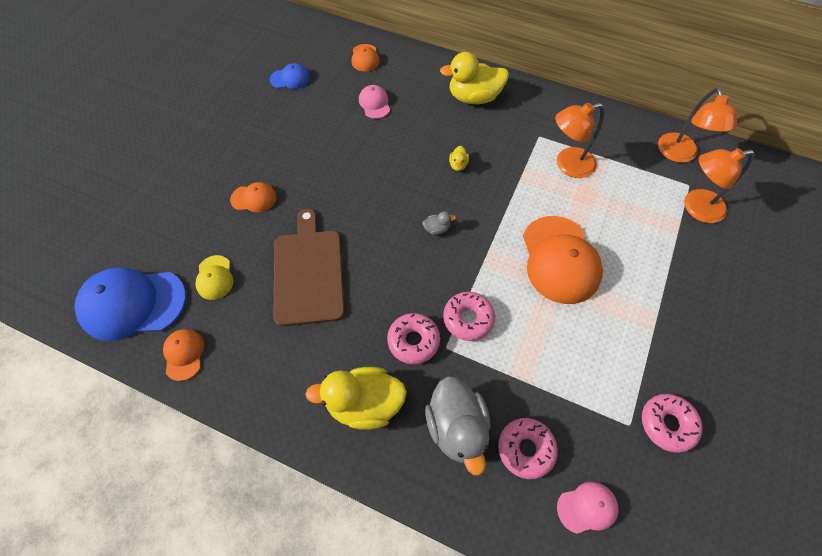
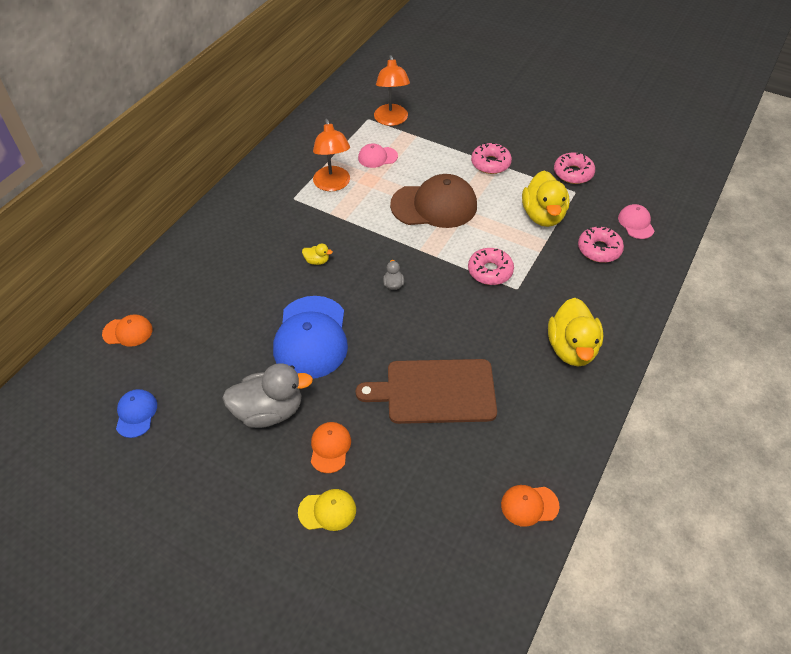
camera: 85 degrees left, 10 degrees down
(132, 304) = (467, 571): blue cap -> blue cap (311, 337)
(214, 277) = (436, 482): yellow cap -> yellow cap (327, 511)
(374, 103) = (209, 326): pink cap -> pink cap (377, 157)
(413, 341) = (511, 310): pink donut -> pink donut (490, 163)
(457, 428) = (586, 288): grey duck -> grey duck (269, 411)
(474, 97) = (227, 239): yellow duck -> yellow duck (543, 215)
(560, 259) = (434, 205): orange cap -> brown cap
(679, 155) = (335, 117): orange lamp -> none

